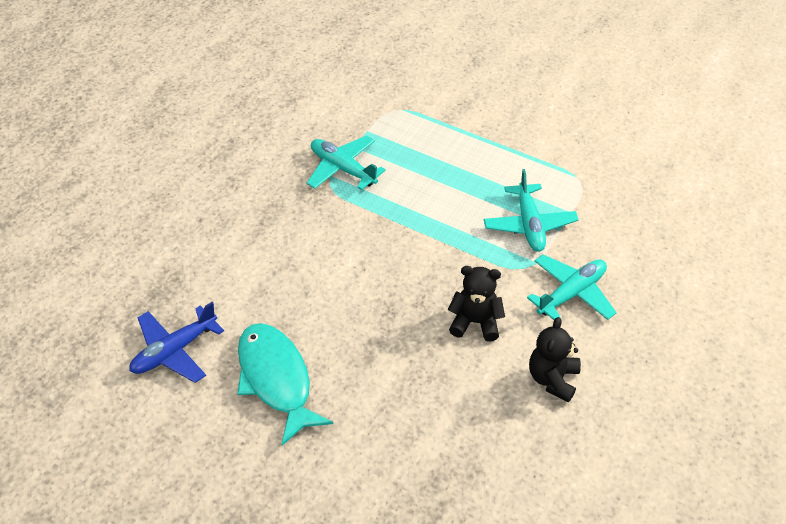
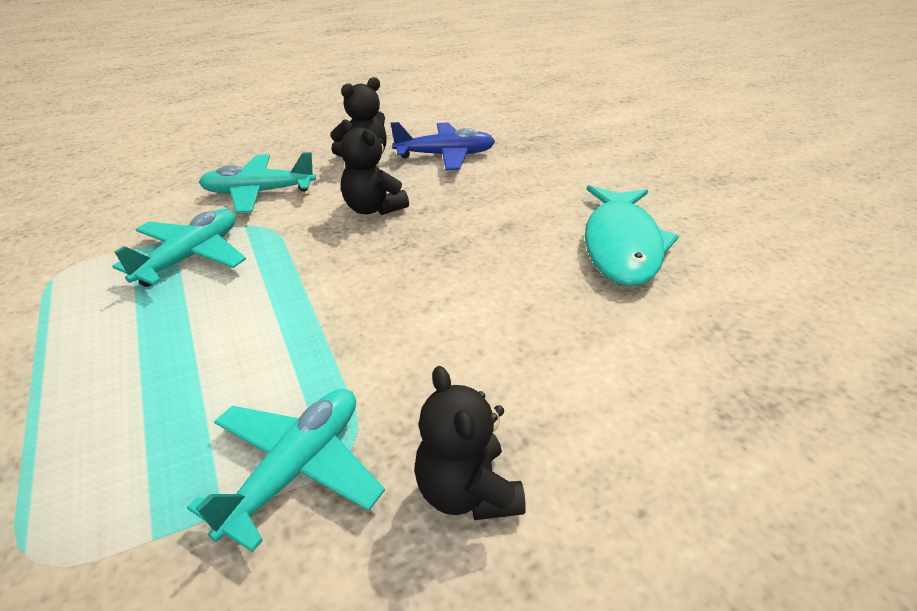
camera: 145 degrees left, 10 degrees down
(174, 351) = (747, 318): blue plane -> blue plane (445, 155)
(271, 194) = (467, 491): none -> black teddy bear
(343, 169) = (296, 470): turquoise plane -> turquoise plane turned 135 degrees counterclockwise

